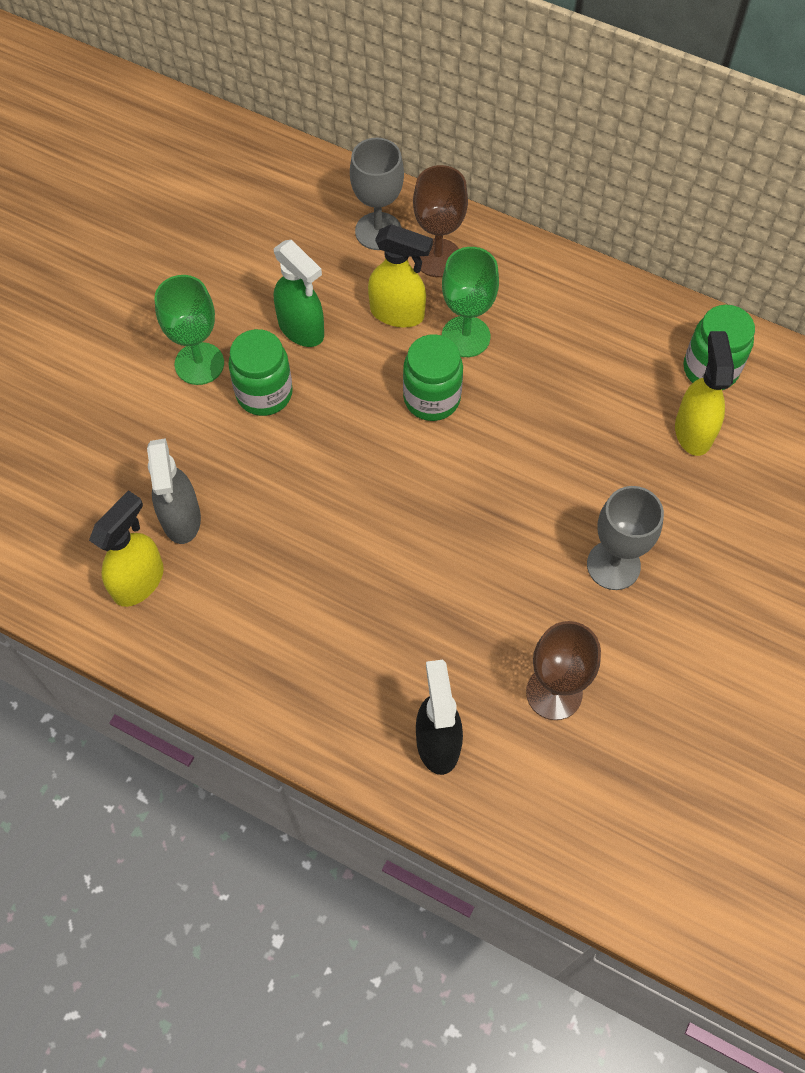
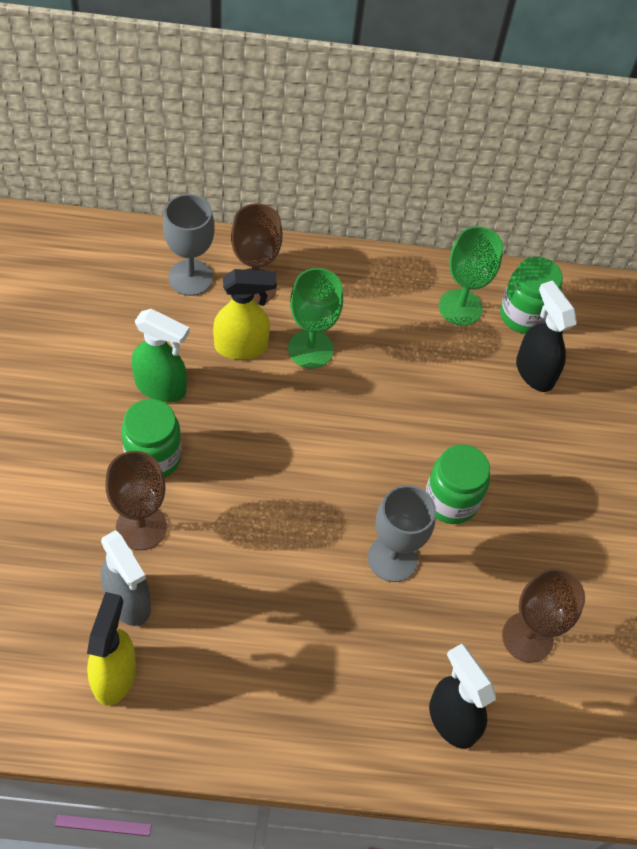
camera: 30 degrees left, 5 degrees down
(199, 364) = (79, 449): green goblet -> green goblet (460, 307)
(223, 454) = (141, 527): none -> brown goblet
(432, 398) = (306, 413): green jar -> green jar (451, 501)
(613, 565) = (524, 508): grey goblet -> grey goblet (392, 558)
(693, 431) = (534, 371): yellow spray bottle -> black spray bottle

